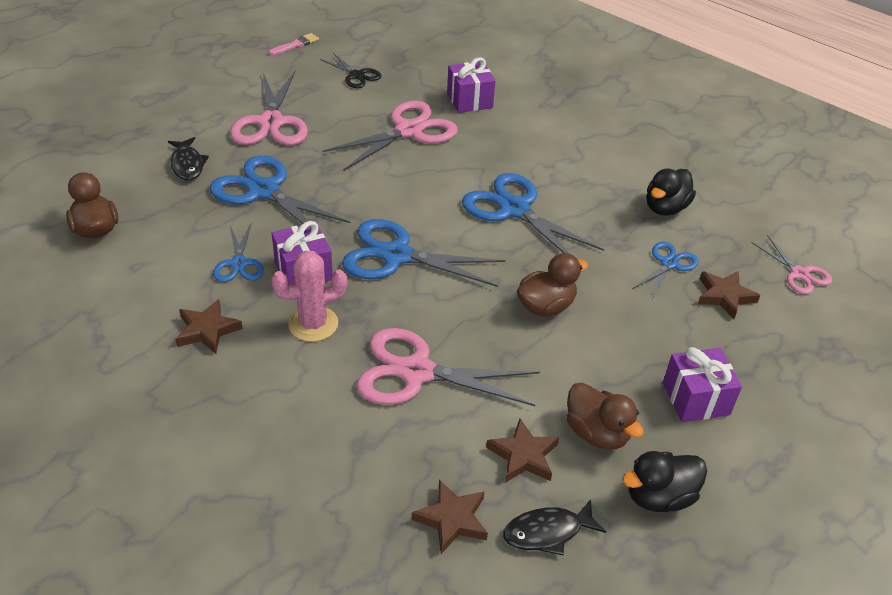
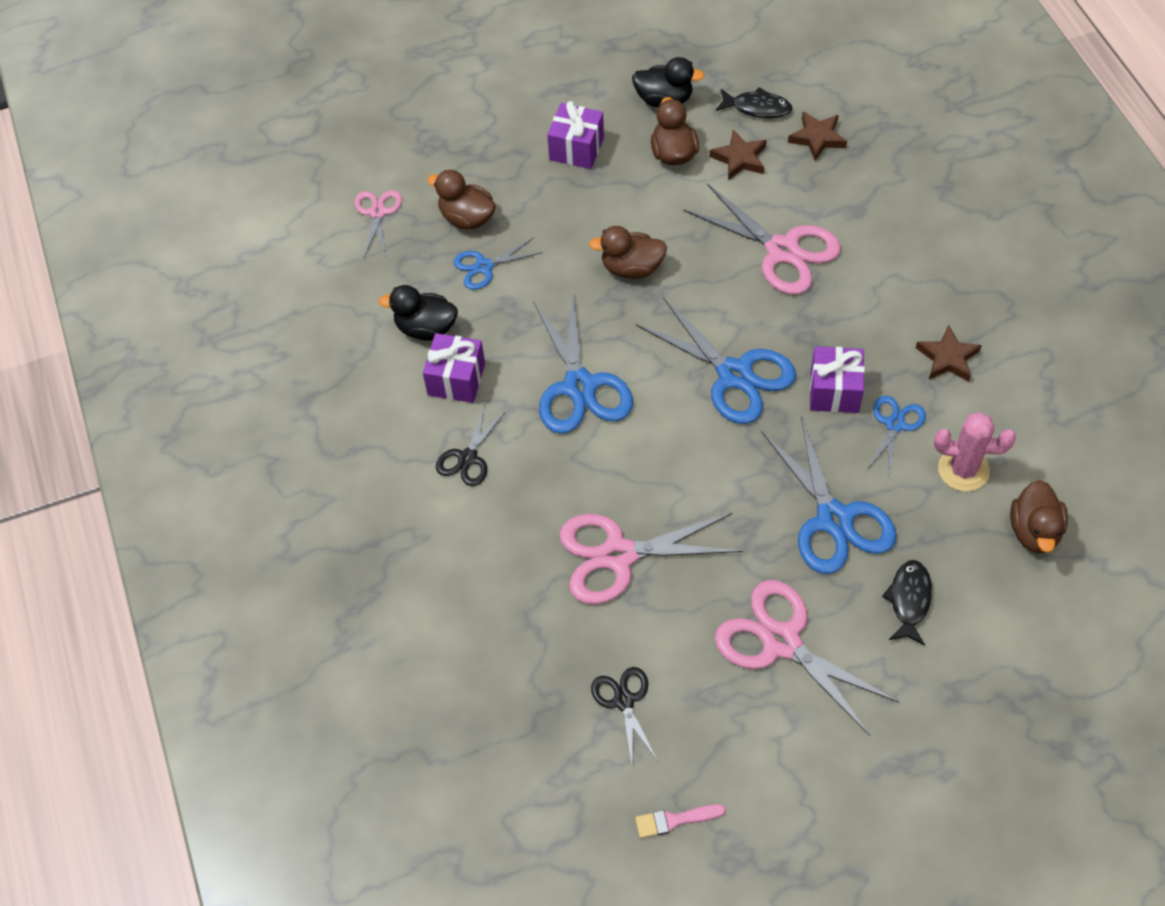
camera: 145 degrees left, 15 degrees up
(271, 123) = (781, 641): pink scissors -> pink scissors turned 75 degrees counterclockwise
(313, 324) = (849, 328): pink cactus -> pink cactus (963, 470)
(469, 100) = (507, 583): purple gift -> purple gift (456, 379)
(554, 147) = (467, 458): none -> black scissors
(665, 208) = (426, 328): black duck -> black duck turned 150 degrees counterclockwise
(724, 296) = (467, 218): brown star -> brown duck

